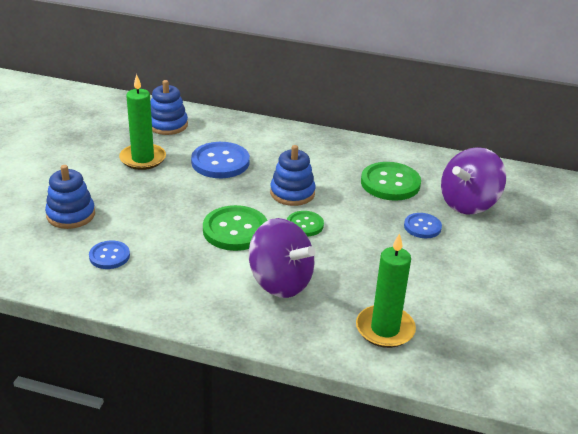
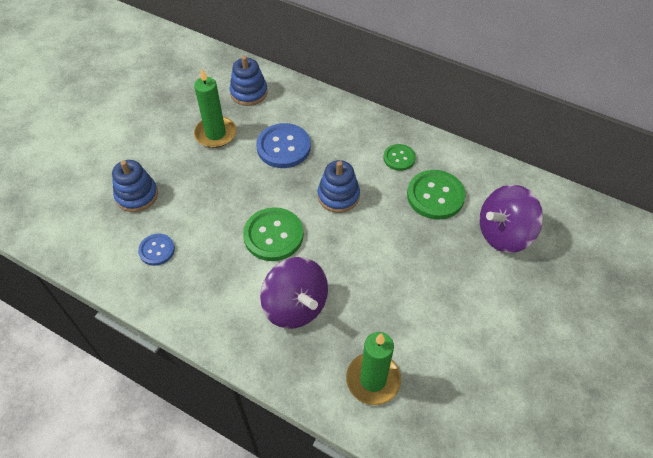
camera: 15 degrees right, 20 degrees up
(304, 225) = (338, 238): green button -> green button (399, 158)
(422, 227) = (448, 257): blue button -> none

